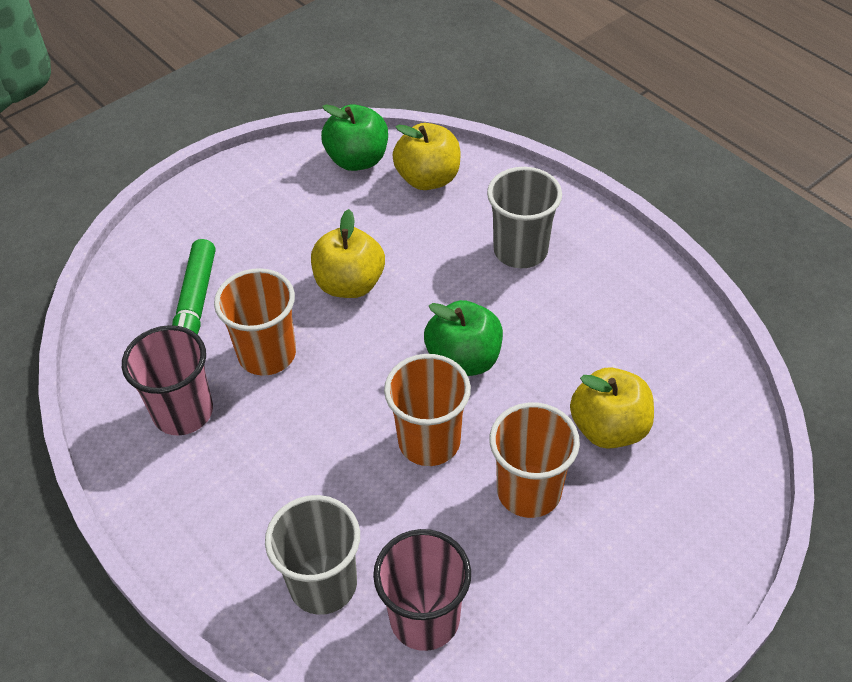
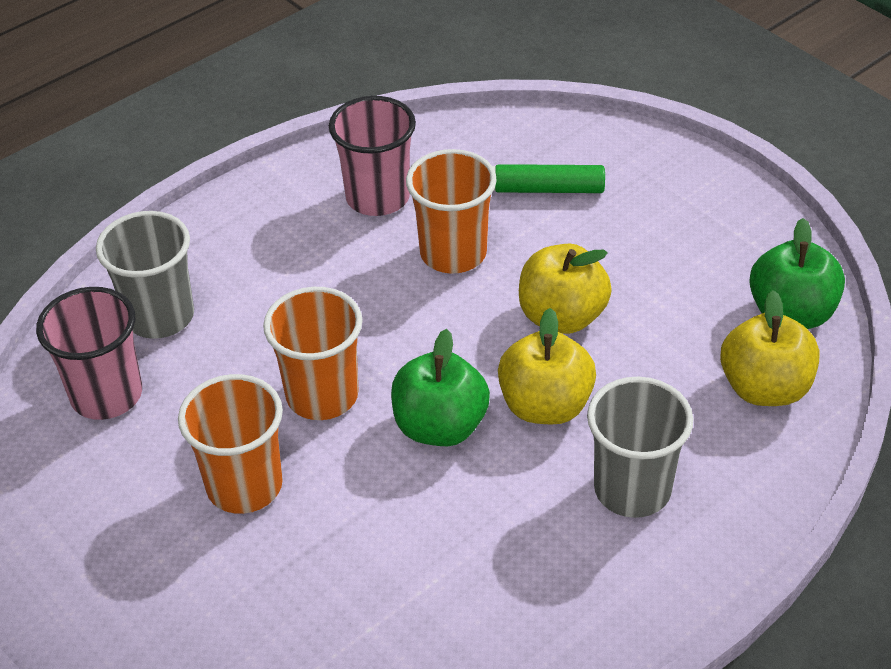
camera: 90 degrees right, 5 degrees down
(609, 428) = (326, 571): yellow apple -> yellow apple (545, 406)

